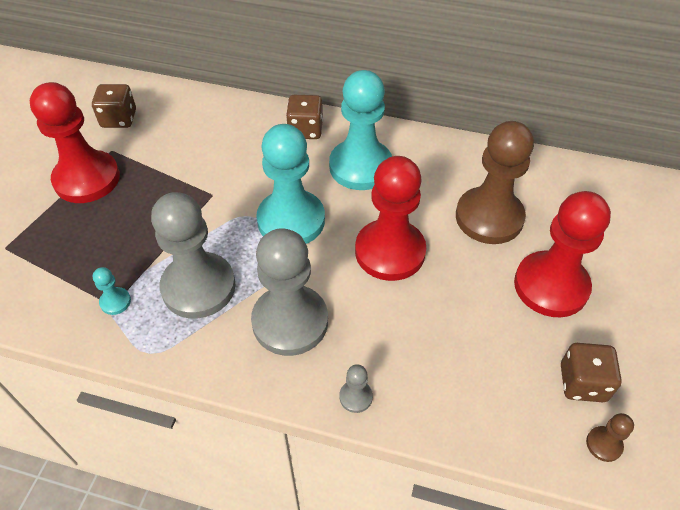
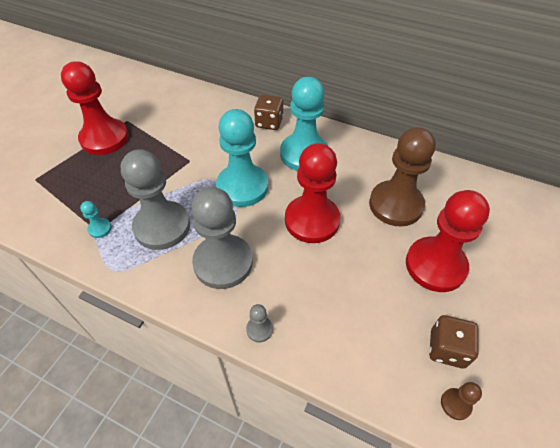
camera: 10 degrees right, 0 degrees up
(119, 119) = (138, 99): brown dice -> none

